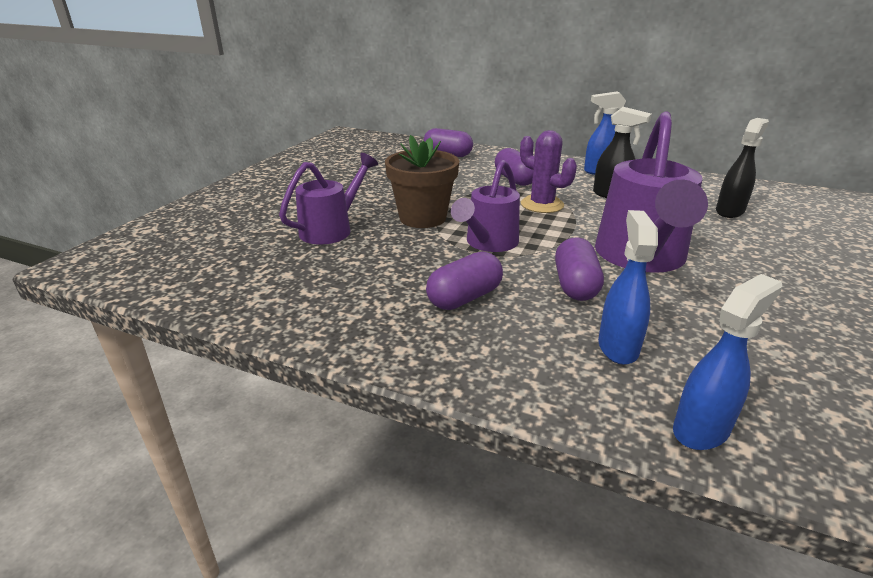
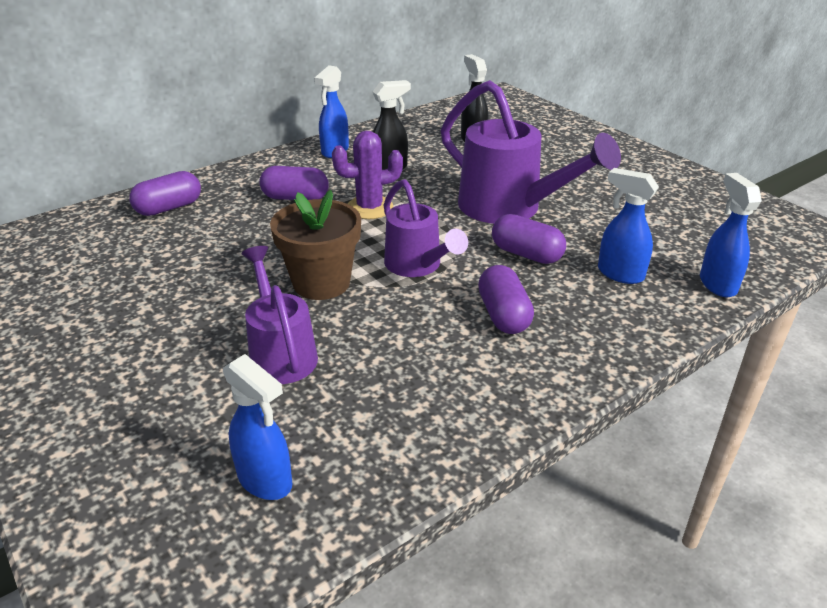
camera: 60 degrees left, 5 degrees up
(206, 262) = (265, 480): none -> blue spray bottle

